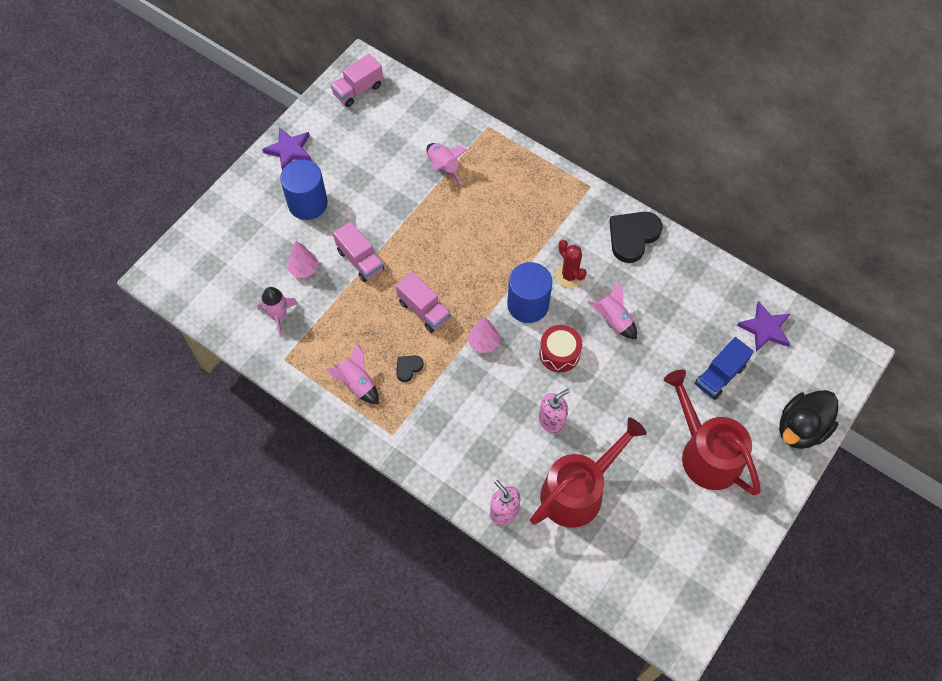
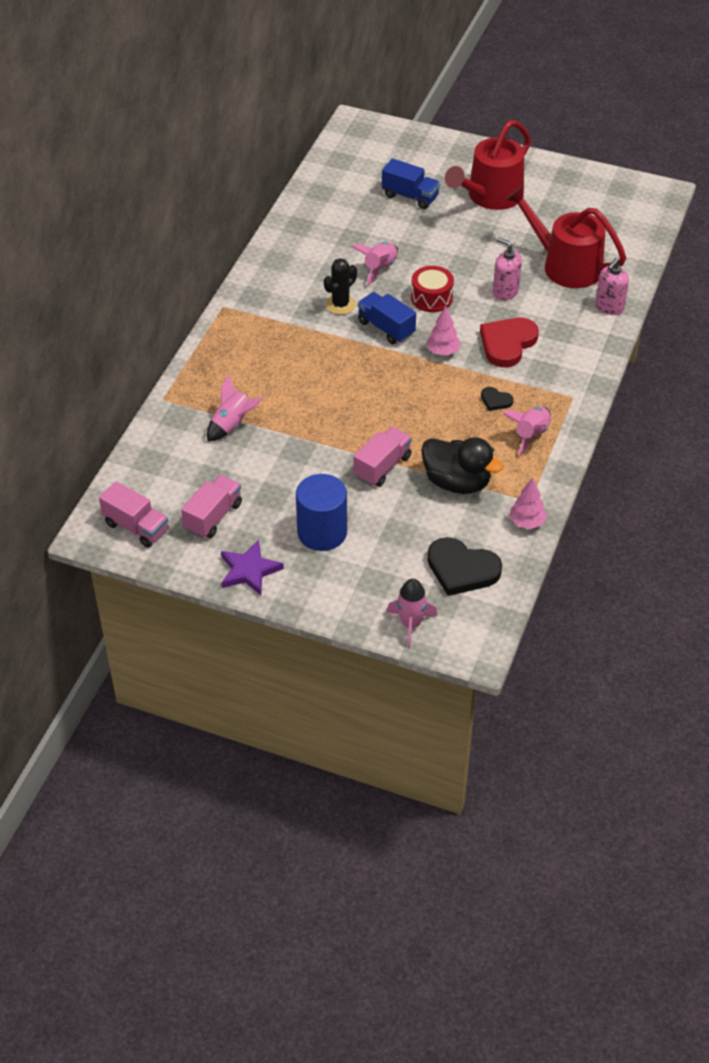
camera: 105 degrees left, 15 degrees down
(279, 316) = (480, 518): pink rocket -> pink rocket (410, 624)
(304, 269) = (412, 512): pink tree -> pink tree (527, 522)
(424, 310) = (424, 403): pink truck -> pink truck (213, 517)
(478, 400) = (507, 343): none -> red heart
(528, 305) = (386, 328): blue cylinder -> blue truck
(569, 276) = (340, 305): red cactus -> black cactus
(633, 236) = (277, 268): black heart -> black heart (462, 569)
(765, 329) = (349, 175): purple star -> none
(801, 428) = (441, 147): black duck -> black duck (457, 482)

